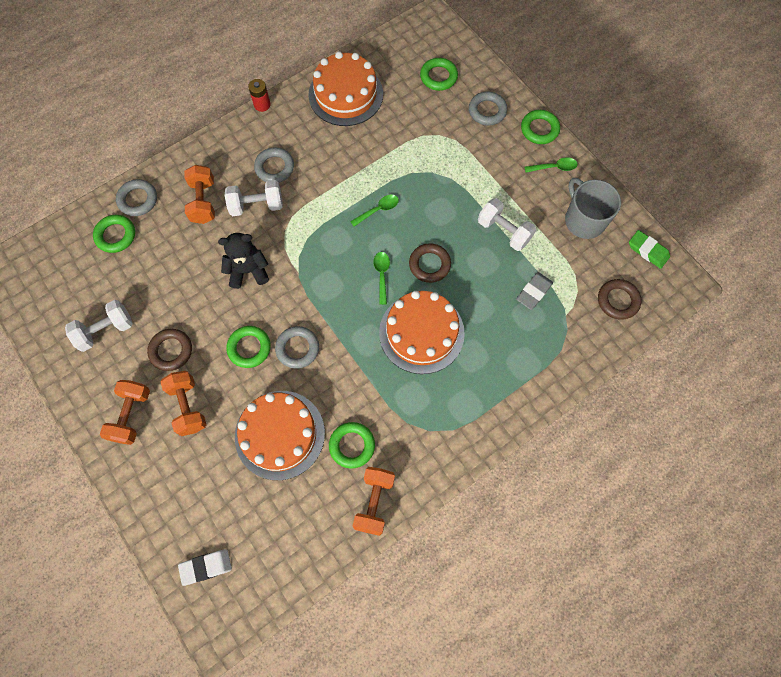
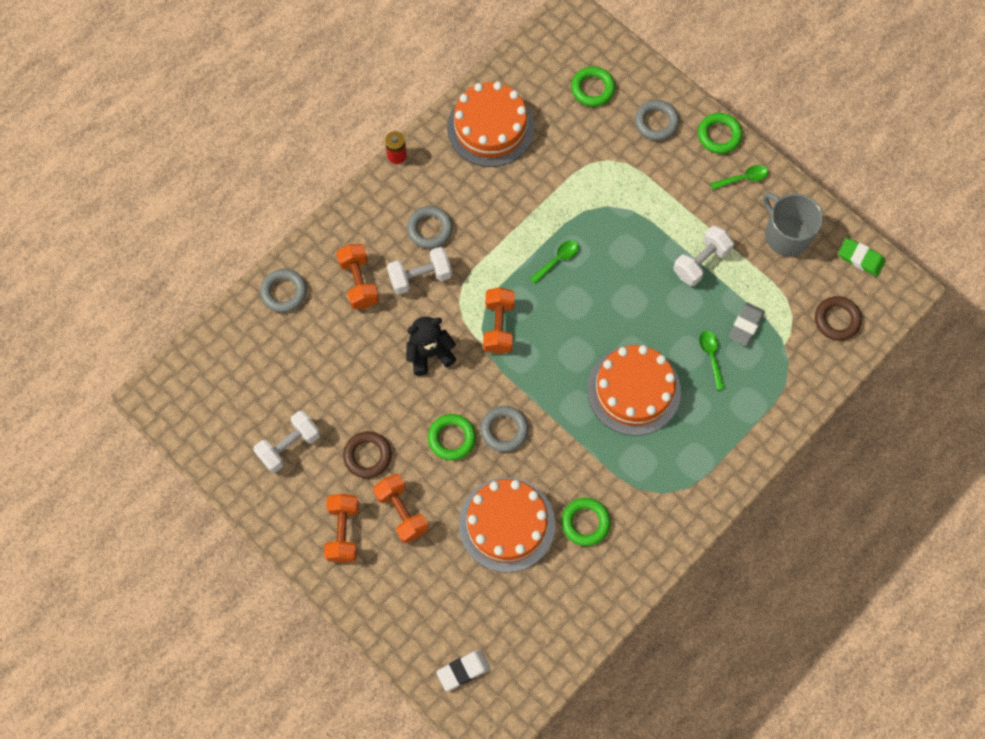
camera: 10 degrees left, 0 degrees up
(116, 235) = (270, 338): green ring -> none
(374, 502) = (621, 576): orange dumbbell -> orange dumbbell (498, 326)
(382, 275) = (577, 334): green spoon -> green spoon (711, 356)
(429, 265) = (627, 313): brown ring -> none
(504, 231) = (701, 262): white dumbbell -> white dumbbell turned 75 degrees counterclockwise

